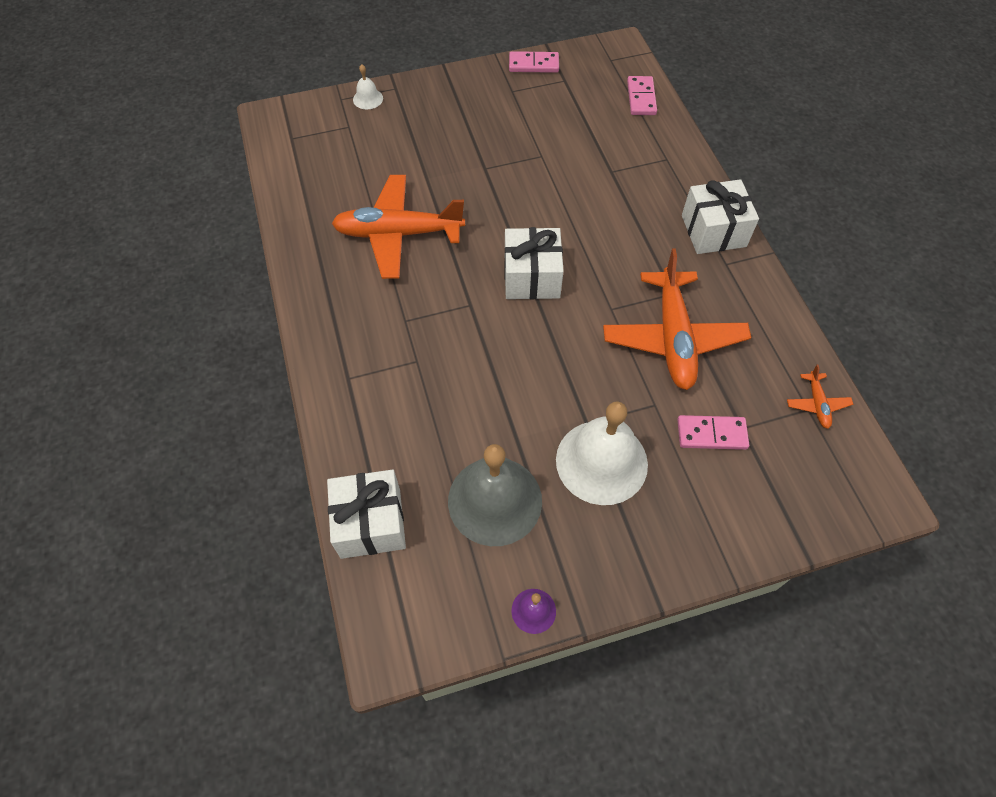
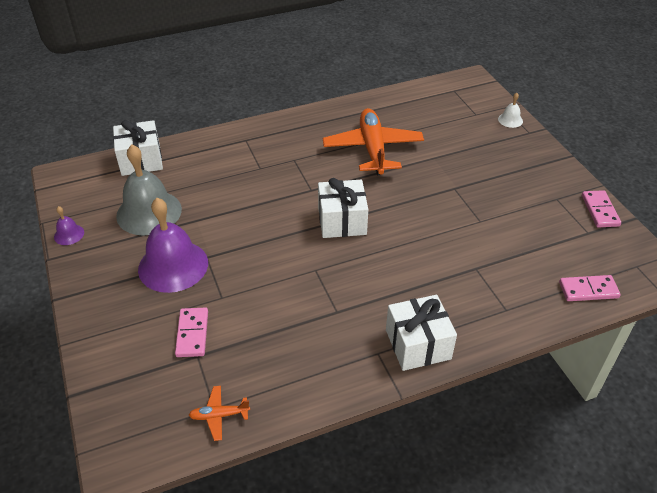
camera: 85 degrees right, 15 degrees down
(601, 461) = (173, 266): white bell -> purple bell
(673, 338) = (288, 310): orange plane -> none

